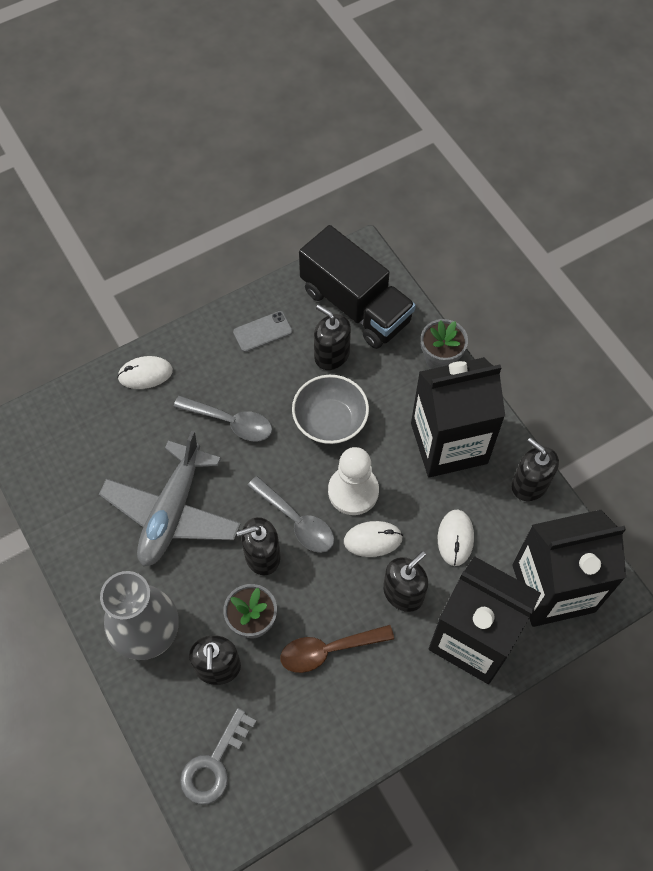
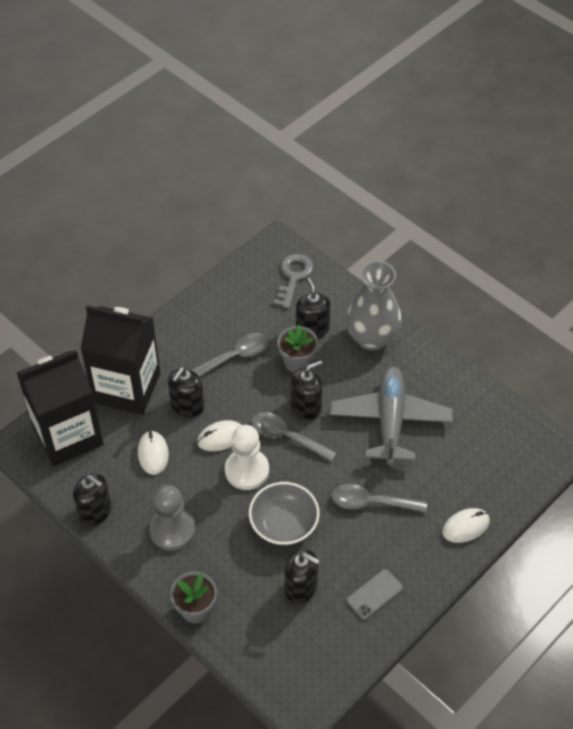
camera: 165 degrees right, 10 degrees down
(328, 650) = (235, 356): brown spoon -> grey spoon
(355, 305) = (292, 645): black truck -> none
(449, 443) = (172, 530): black carton -> grey pawn

